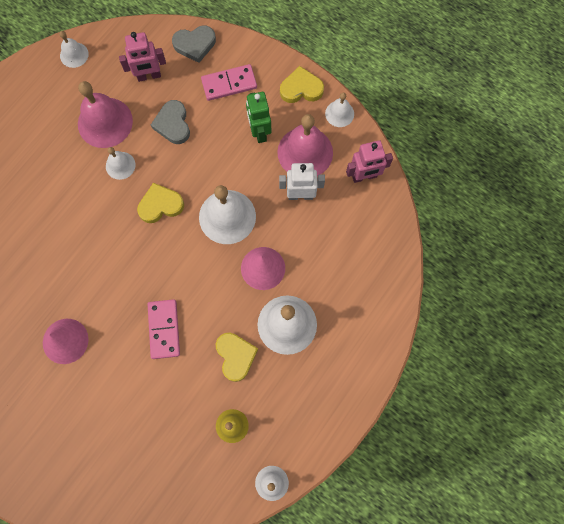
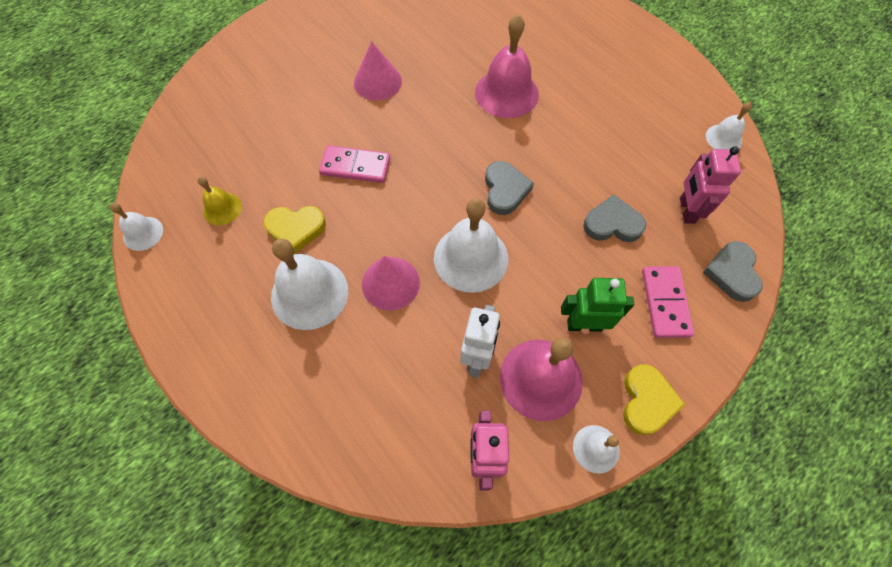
camera: 105 degrees right, 10 degrees down
(105, 122) = (626, 154): pink bell -> pink bell (506, 93)
(120, 165) = (566, 160): white bell -> none
(160, 205) = (505, 190): yellow heart -> grey heart

